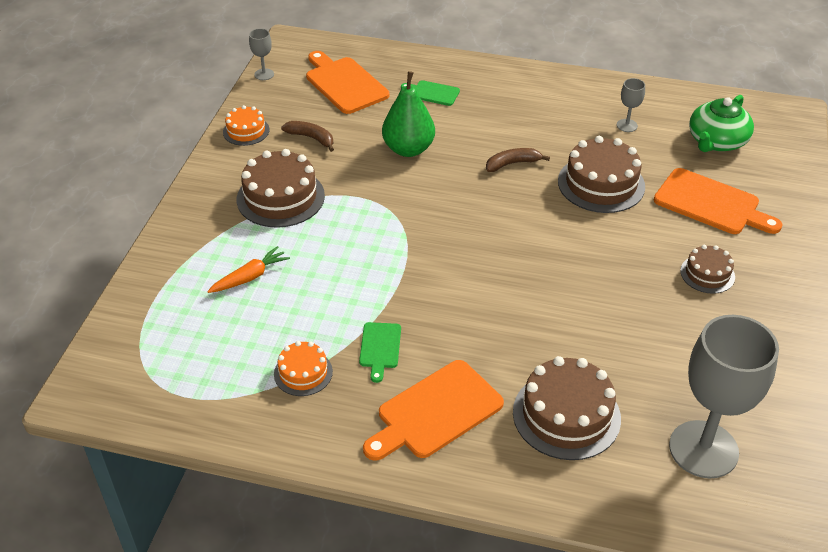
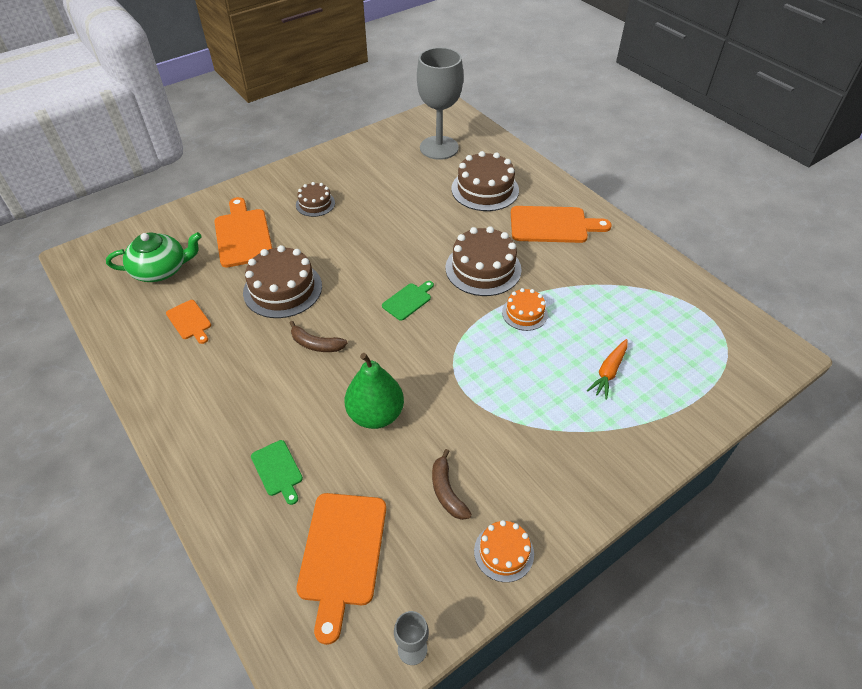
camera: 140 degrees left, 5 degrees up
(250, 277) = (608, 372): orange carrot -> orange carrot turned 60 degrees counterclockwise
(280, 197) = (531, 435): brown cake -> brown cake (483, 268)
(303, 373) = (615, 285): orange cake -> orange cake (524, 313)
(380, 348) = (554, 272): green cutting board -> green cutting board (408, 300)
(627, 125) = (190, 321): grey goblet -> orange cutting board

